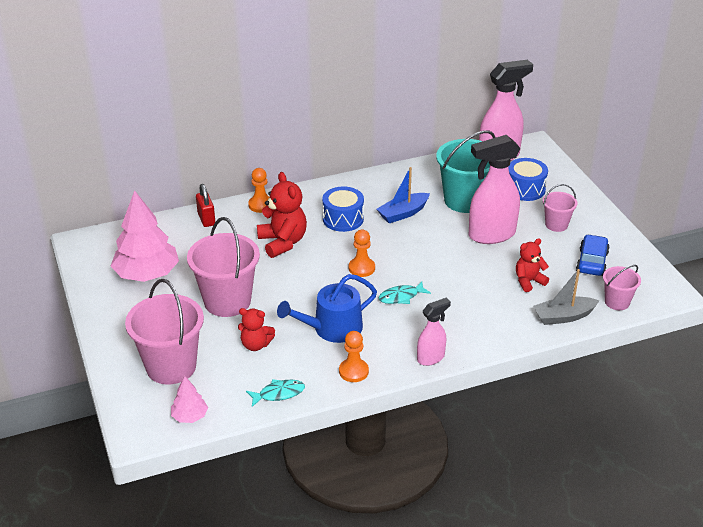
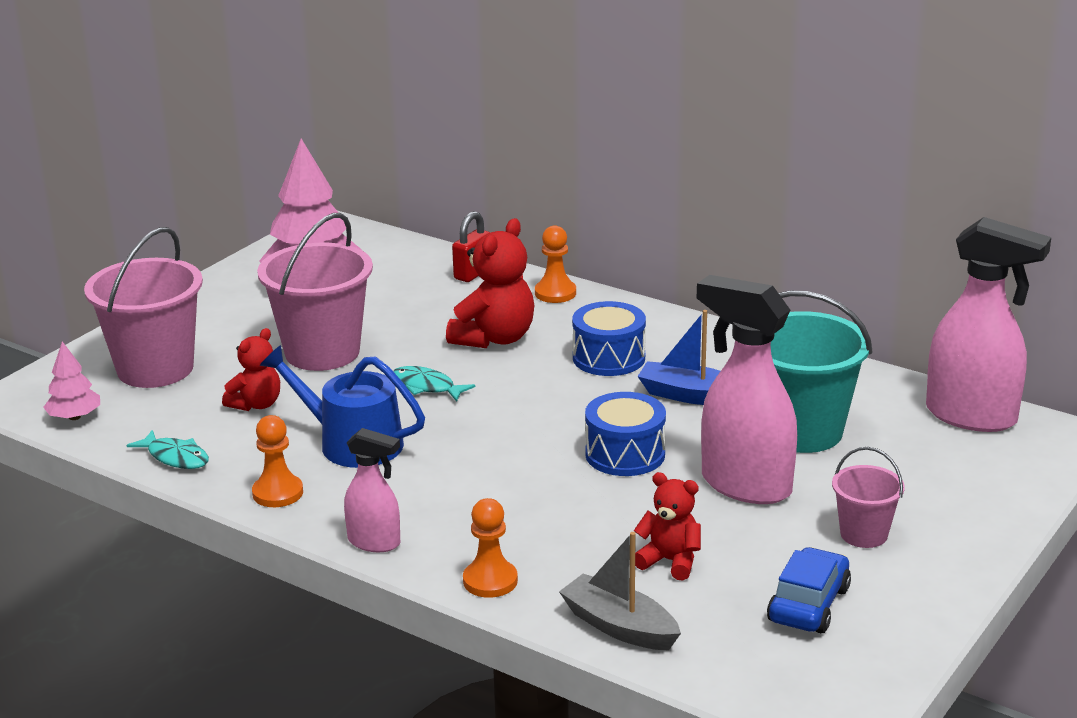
camera: 55 degrees right, 10 degrees down
(256, 345) = (256, 404): red teddy bear -> red teddy bear turned 120 degrees counterclockwise
(361, 268) = (514, 413): orange pawn -> orange pawn (490, 581)
(401, 297) = (487, 467): turquoise fish -> turquoise fish (426, 387)
(525, 189) = (919, 471): blue drum -> blue drum (625, 454)
(592, 262) = (809, 605): blue car -> blue car turned 45 degrees counterclockwise
(617, 302) = (730, 668): pink bucket -> none

